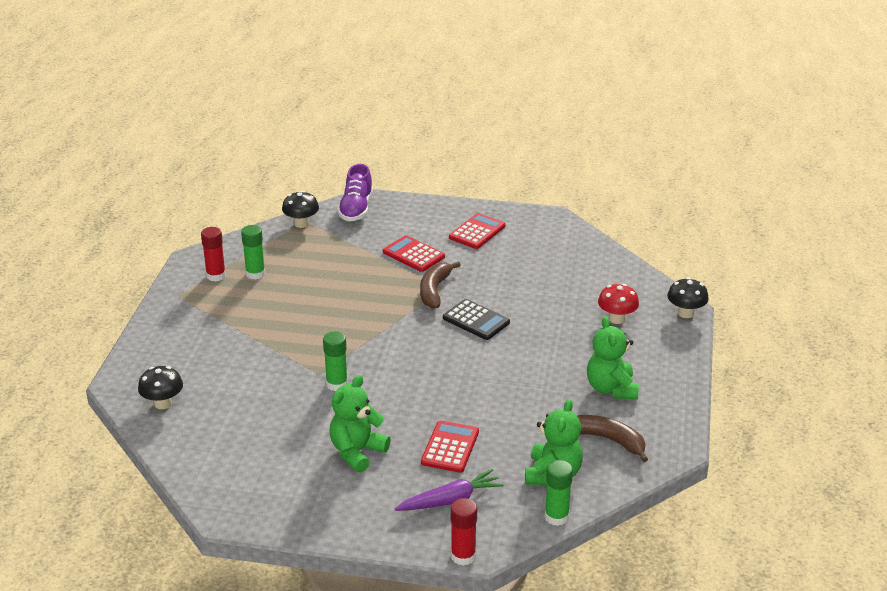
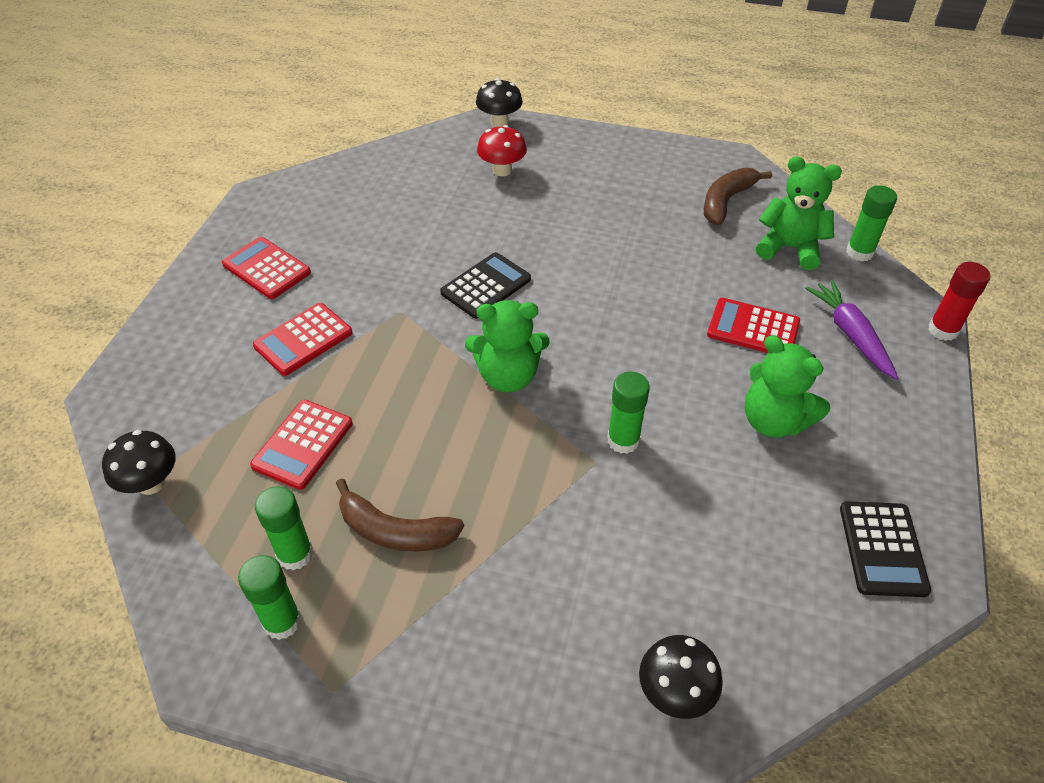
camera: 85 degrees left, 15 degrees up
(216, 276) = (282, 622): red glue stick -> green glue stick
(250, 493) = (882, 549): none -> black calculator
(329, 266) = (303, 444): none -> red calculator
(356, 209) = (136, 404): purple shoe -> none
(434, 290) = (405, 322): brown banana -> brown banana (395, 531)
(611, 389) = (635, 189): green teddy bear -> green teddy bear (508, 376)

